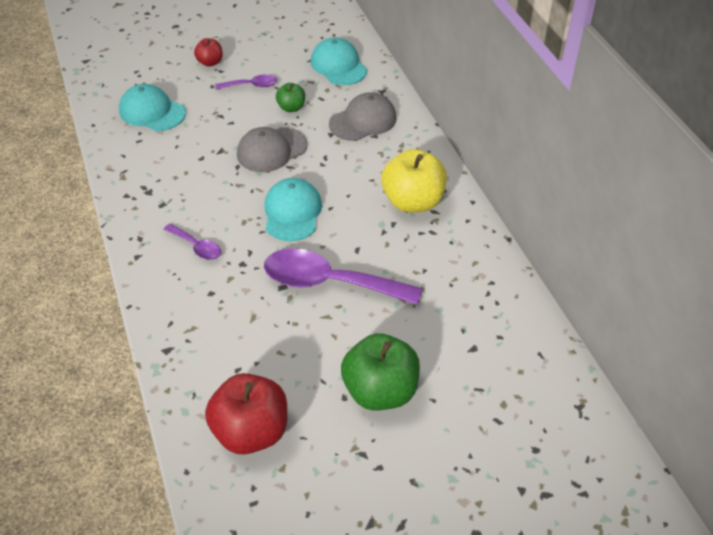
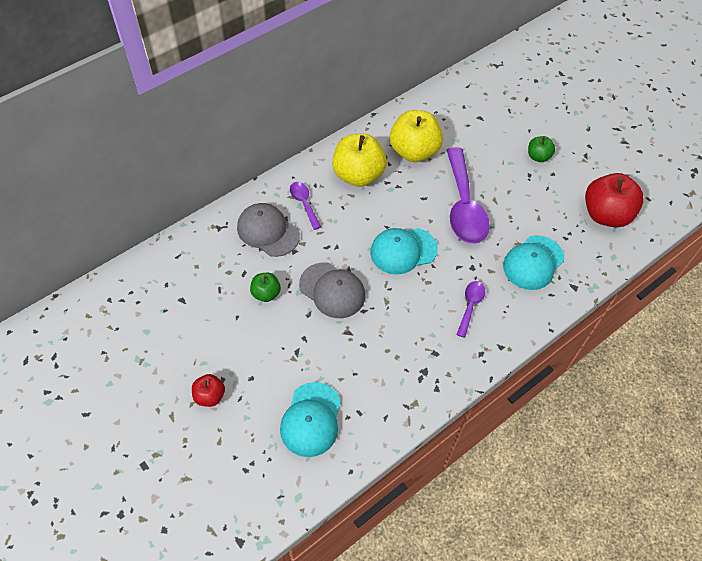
camera: 110 degrees left, 10 degrees up
(251, 85) = (240, 340): purple spoon -> purple spoon (304, 203)
(338, 65) = (186, 272): turquoise cap -> turquoise cap (533, 263)
(380, 391) = (538, 156): green apple -> green apple, size x0.51
(433, 260) = (414, 151): none -> yellow apple

